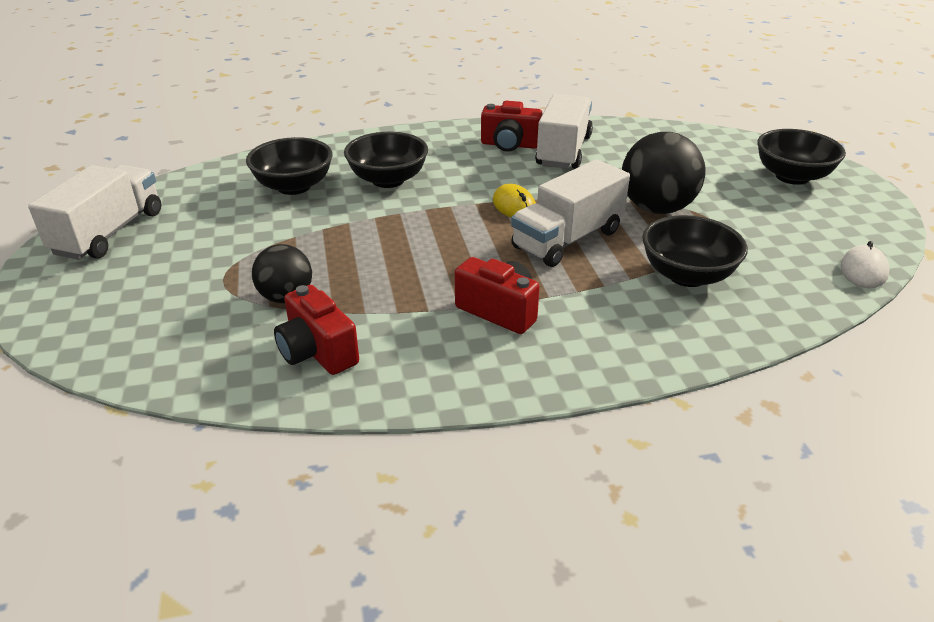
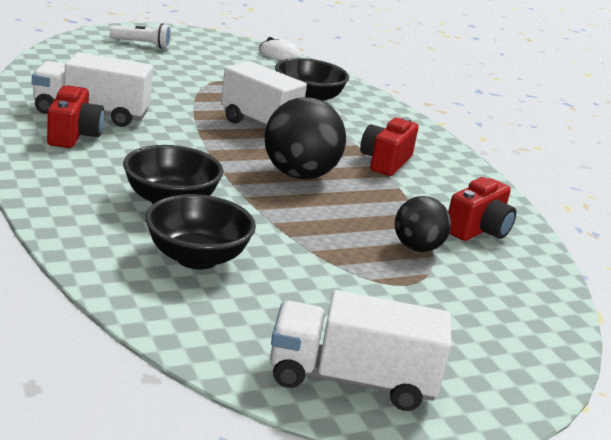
camera: 105 degrees left, 10 degrees down
(514, 206) = (217, 144): yellow mouse -> none
(656, 208) = (208, 94): black ball -> black ball (299, 175)
(792, 177) = (142, 44): black bowl -> white flashlight

